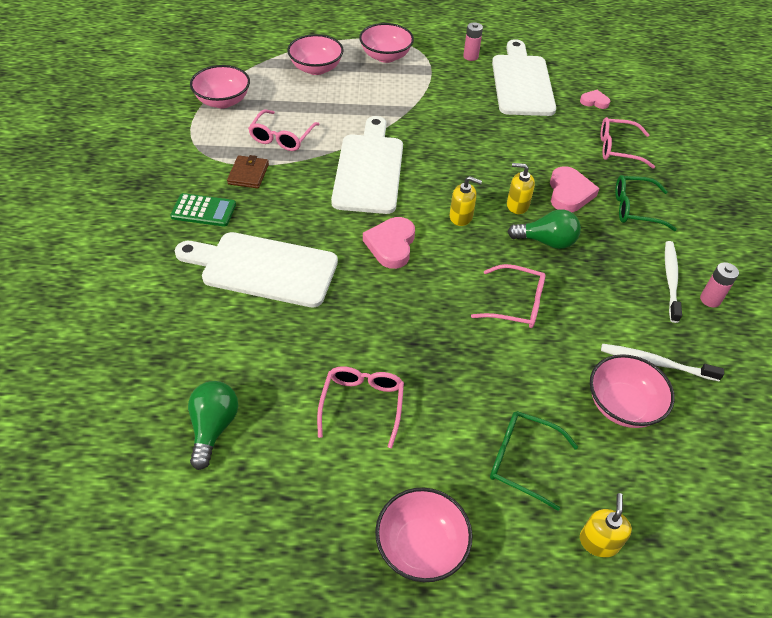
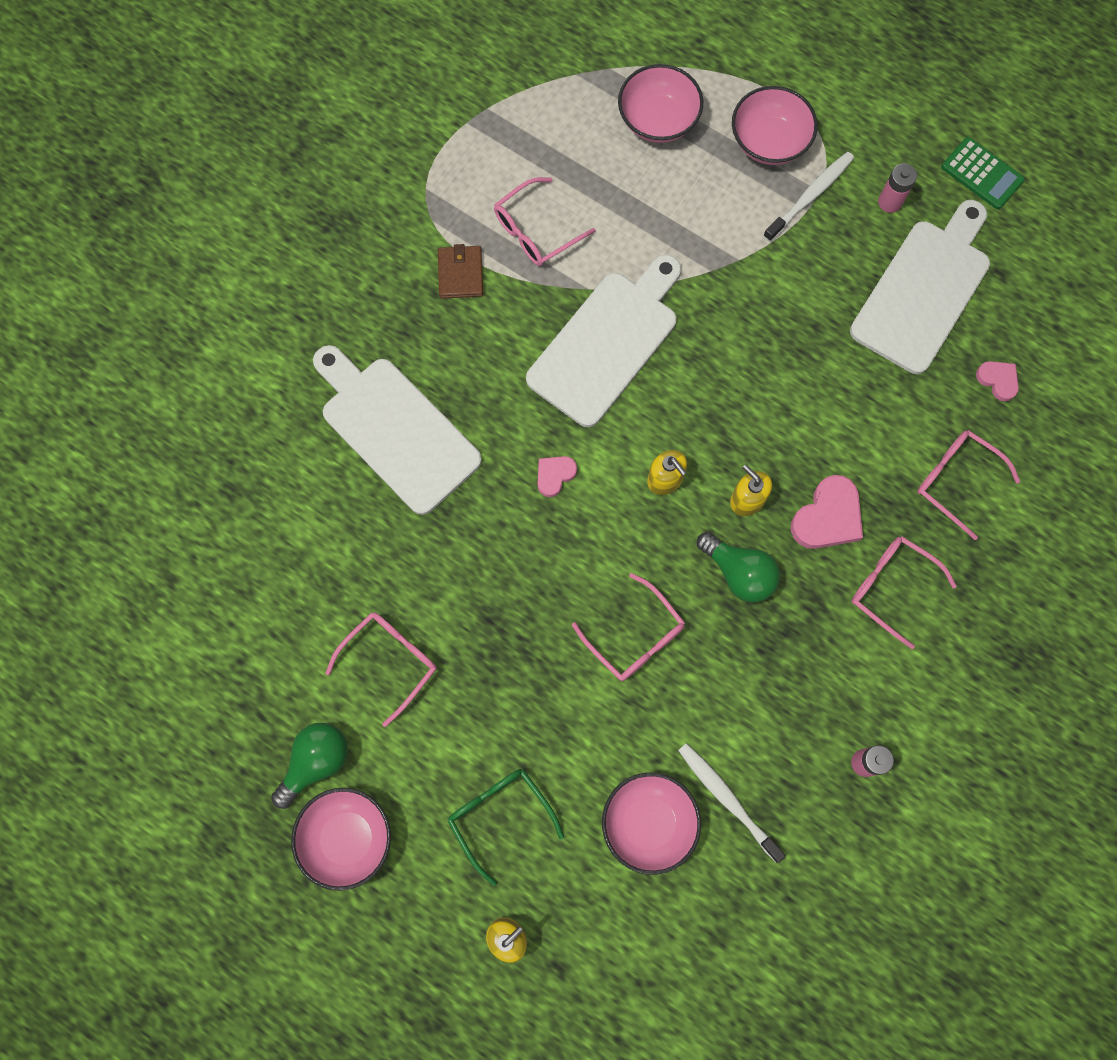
camera: 35 degrees right, 25 degrees up
(203, 210) = (379, 306): green calculator -> green calculator (982, 174)
(213, 428) = (238, 602): green light bulb -> green light bulb (316, 762)
(223, 101) = (501, 125): pink bowl -> none
(248, 174) = (460, 274): brown wallet -> brown wallet turned 45 degrees counterclockwise
(391, 245) = (554, 475): pink heart -> pink heart, size x0.58
(635, 209) = (891, 587): green glasses -> pink glasses
(671, 280) = (842, 710): white toothbrush -> white toothbrush (810, 196)

